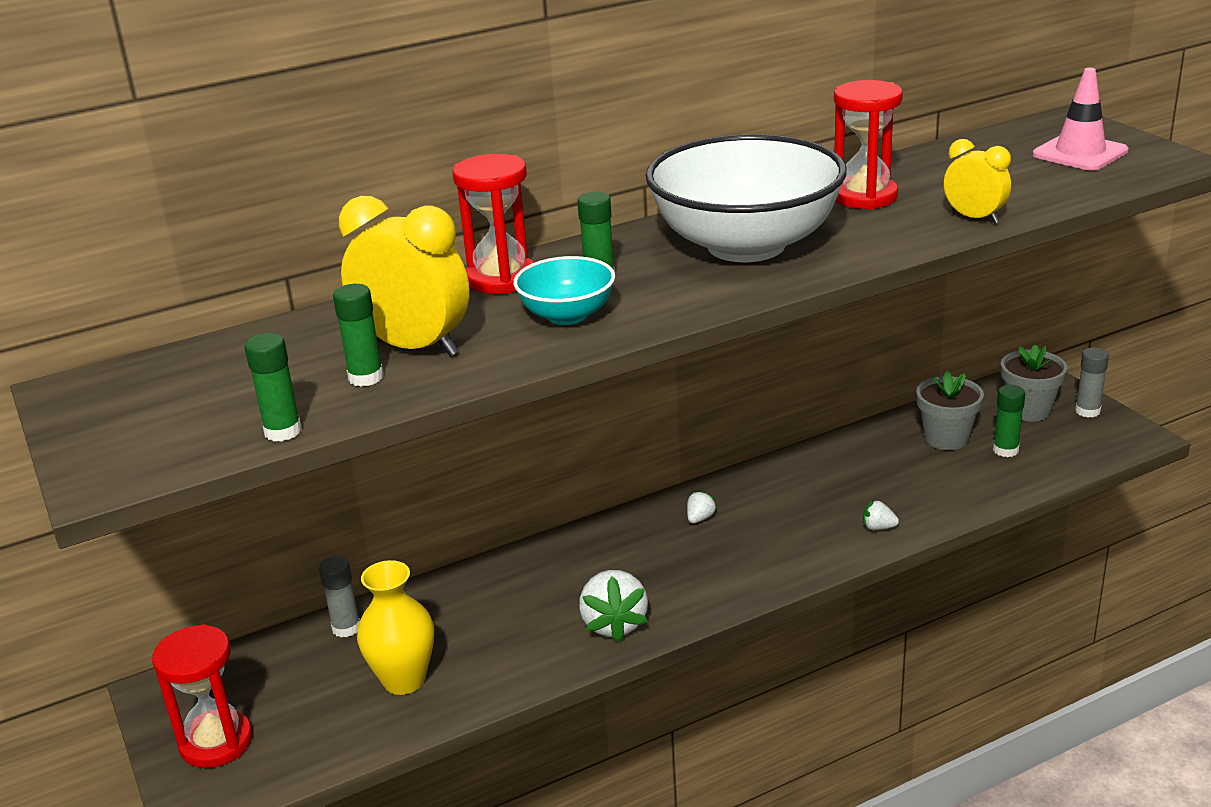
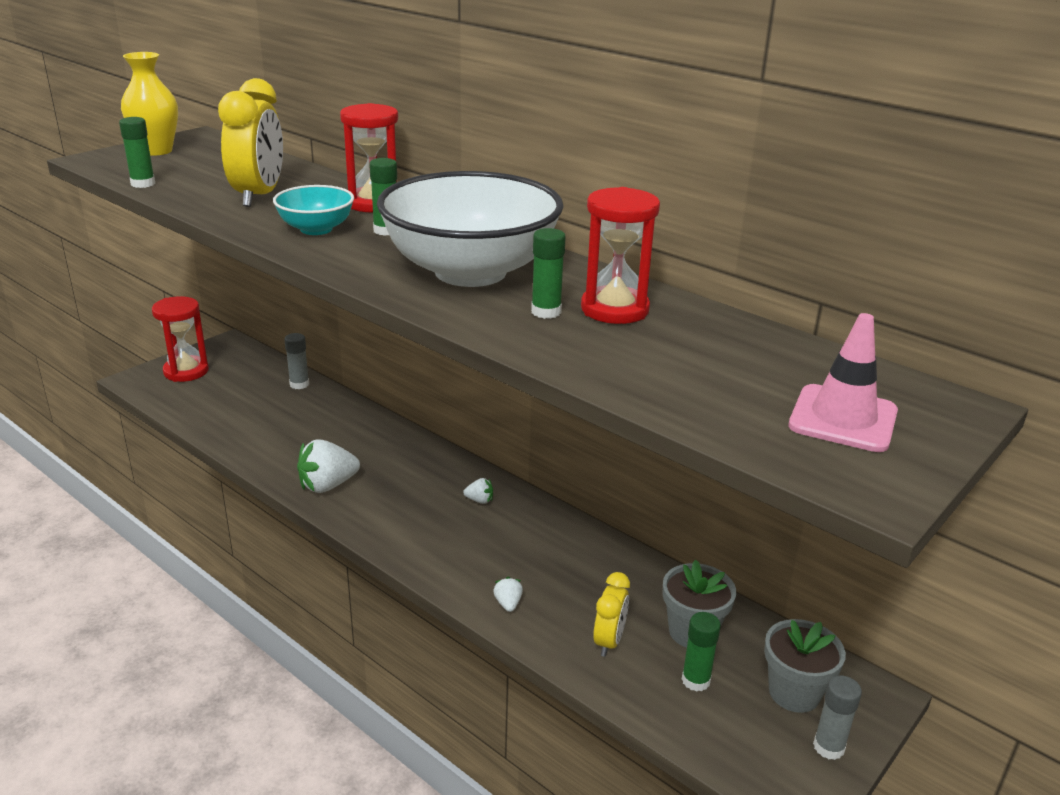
camera: 65 degrees right, 0 degrees up
(366, 378) = (214, 191): green glue stick -> green glue stick (546, 312)
(404, 680) = (250, 416): yellow vase -> yellow vase (156, 151)
(974, 218) = (592, 365): yellow clock -> yellow clock (609, 641)

